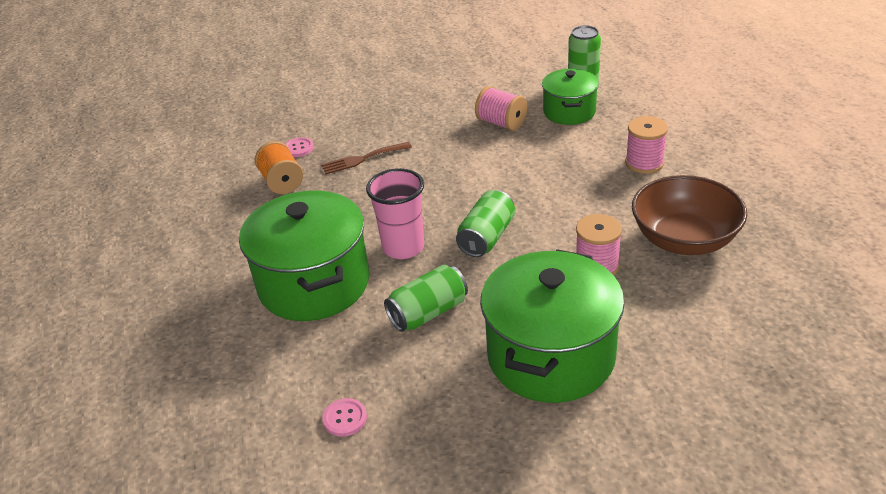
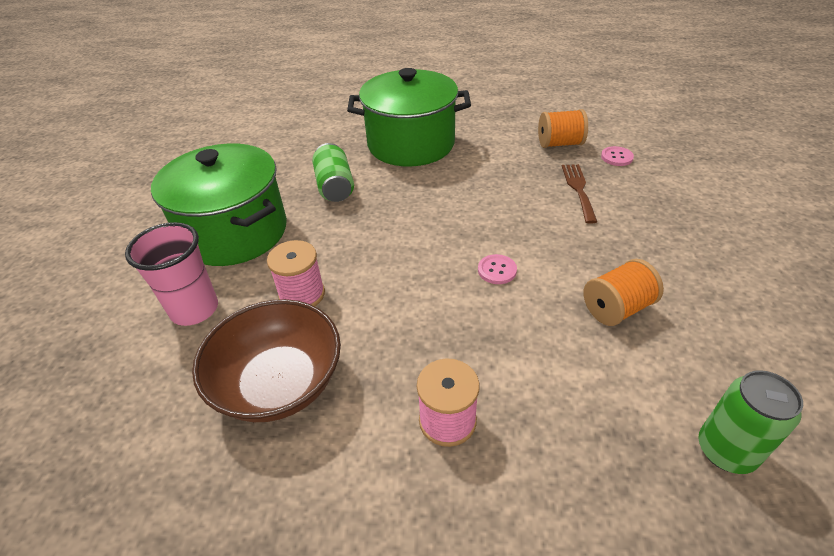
camera: 110 degrees right, 5 degrees up
(345, 418) = (277, 140): pink button -> pink button (497, 270)
(403, 247) = (421, 189): pink cup -> pink cup (194, 309)
(486, 237) = (399, 237): green can -> none
(501, 123) = (616, 308): pink spool -> orange spool
(569, 112) = (625, 391): green pot -> none

